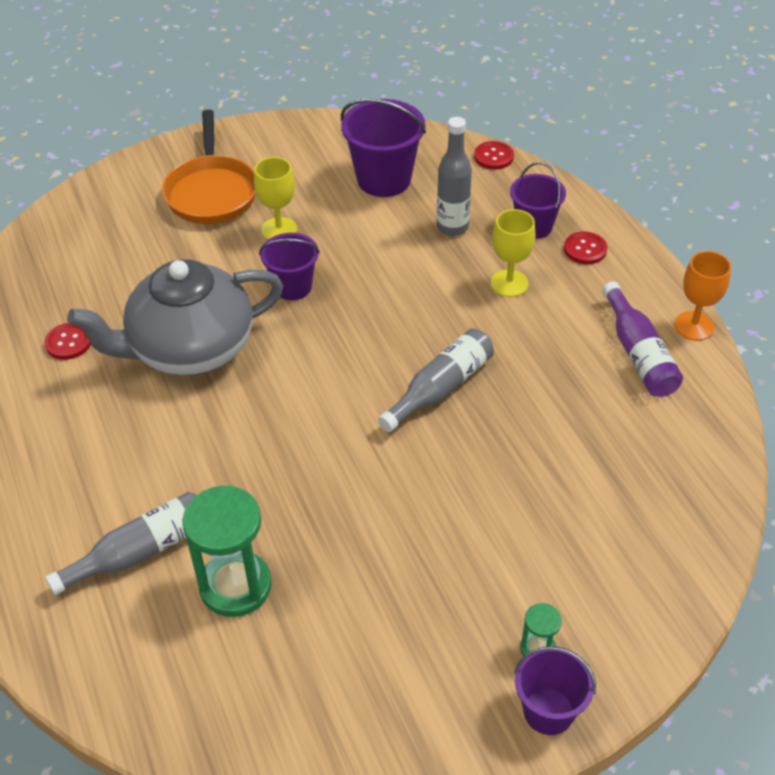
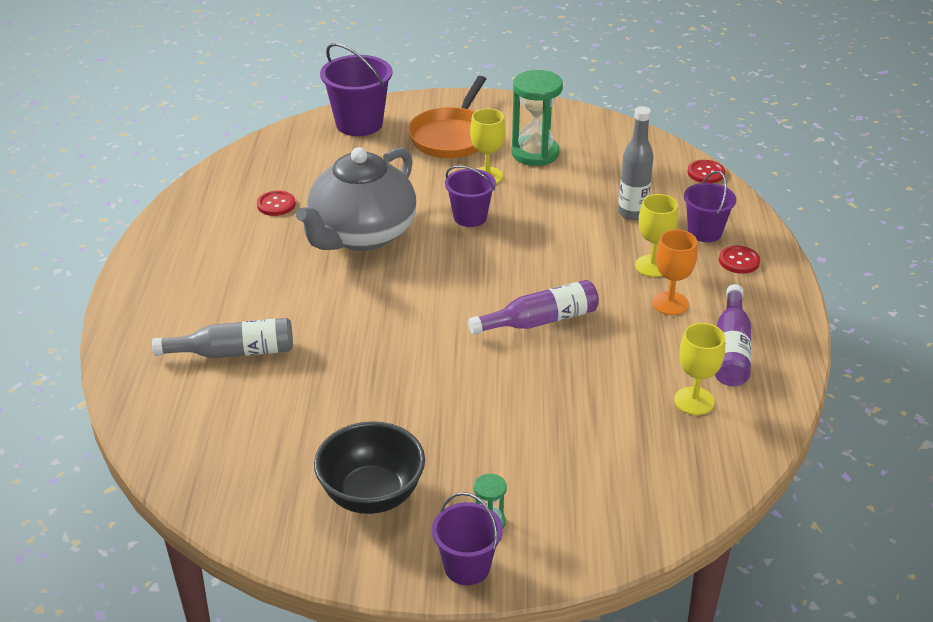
camera: 25 degrees right, 10 degrees down
(190, 349) = (361, 235): grey teapot -> grey teapot turned 60 degrees counterclockwise
(235, 586) = (286, 397): green hourglass -> green hourglass (535, 153)
(384, 179) = (598, 164): purple bucket -> purple bucket (359, 124)
(401, 668) = (372, 495): none -> black bowl
(441, 388) = (540, 321): grey bottle -> purple bottle
(641, 426) = (694, 401): none -> yellow goblet
(694, 326) = (798, 345): orange goblet -> orange goblet (670, 303)

